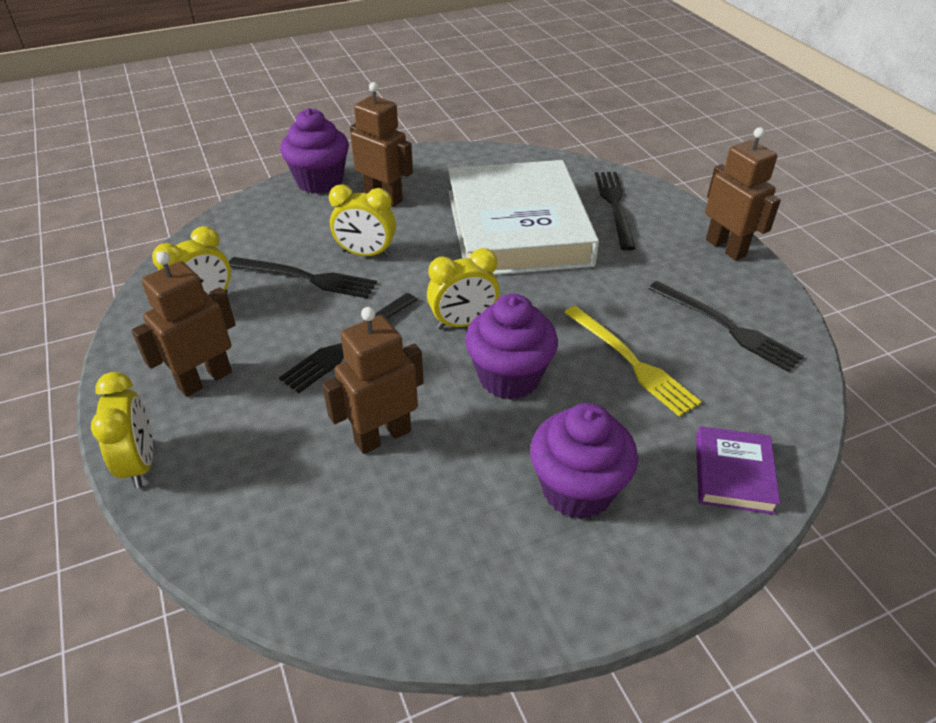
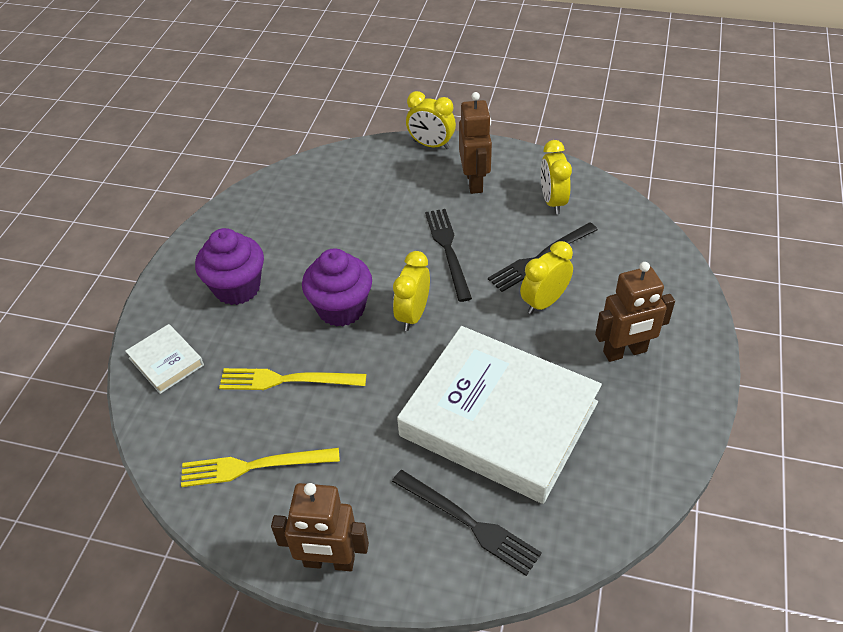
camera: 130 degrees right, 5 degrees up
(320, 181) = (688, 321): purple cupcake -> none
(382, 436) = (357, 232): brown robot -> none
(726, 327) = (254, 466): black fork -> yellow fork
(733, 474) = (166, 361): purple book -> white book

